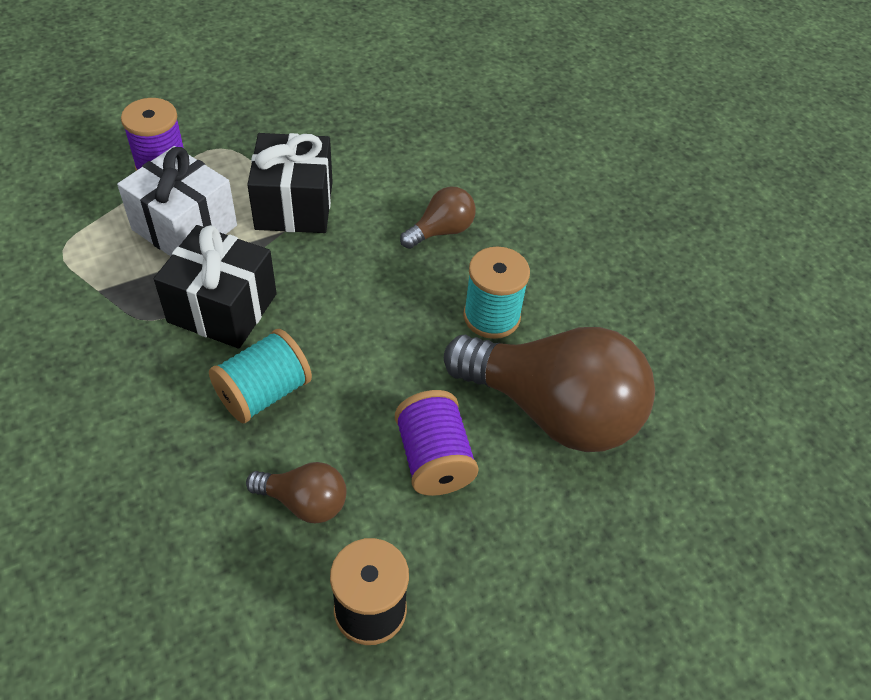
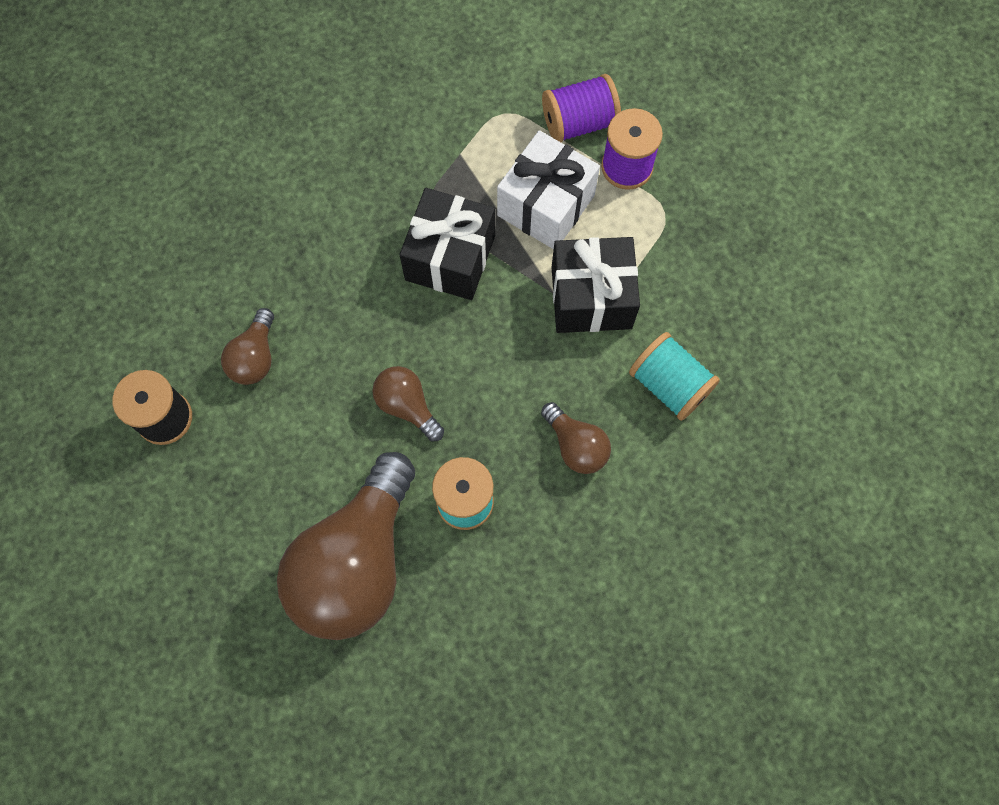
camera: 90 degrees right, 20 degrees up
(264, 393) = (359, 309): turquoise spool -> turquoise spool (669, 385)
(386, 356) = (407, 406): none -> brown light bulb
(434, 459) = (299, 456): purple spool -> purple spool (579, 122)

